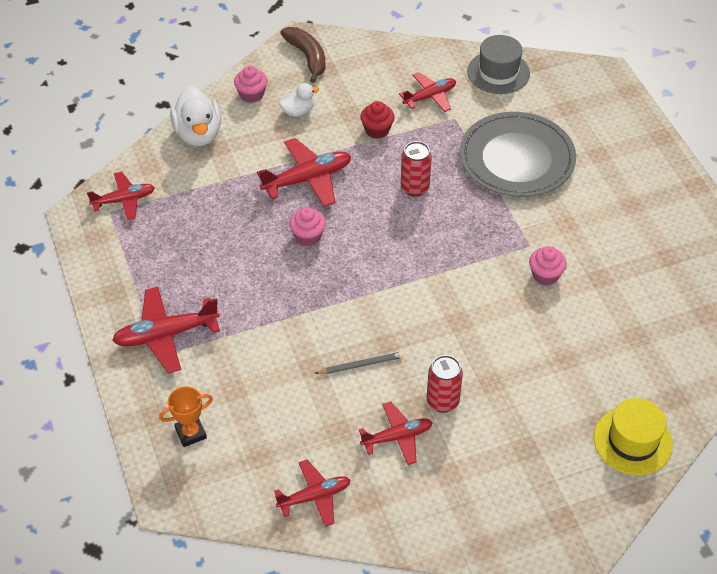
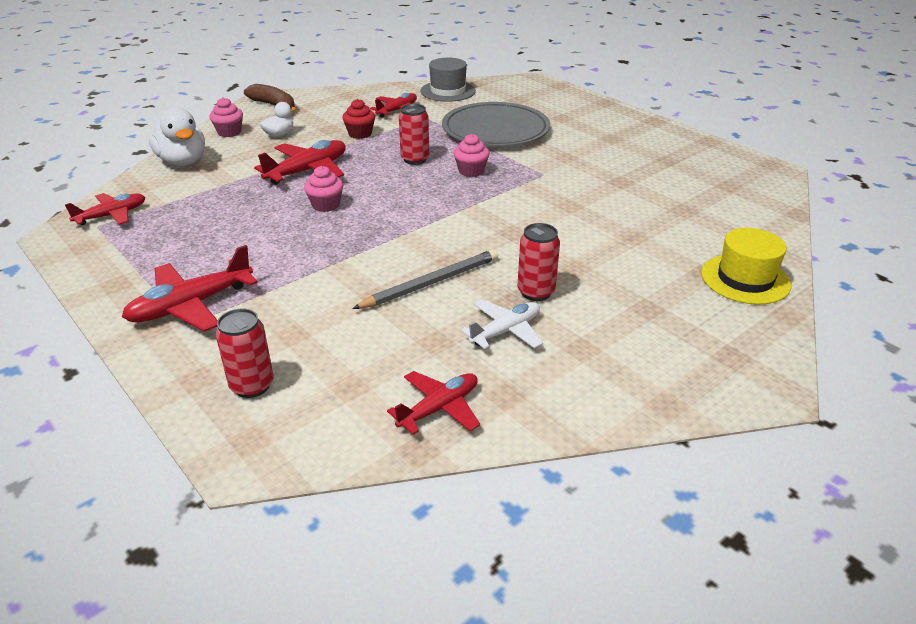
camera: 20 degrees left, 15 degrees down
(191, 433) = (252, 385): orange trophy -> red can
(361, 364) = (431, 283): grey pencil -> grey pencil, size x1.60
(397, 437) = (505, 331): red plane -> white plane
(545, 275) = (571, 189): pink cupcake -> pink cupcake (471, 171)

